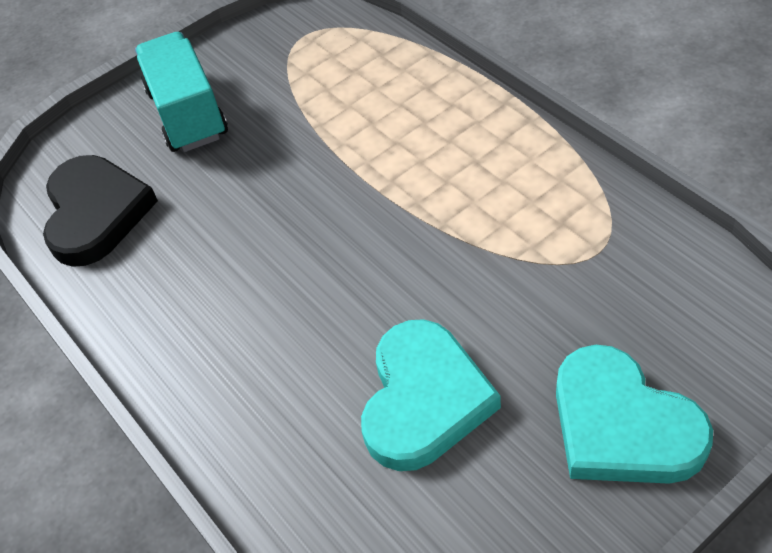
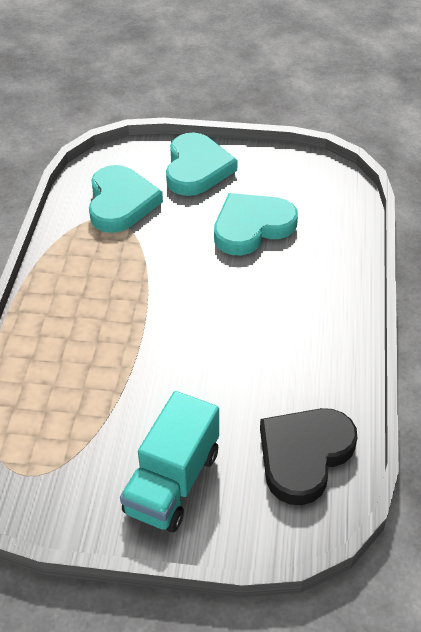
camera: 140 degrees left, 5 degrees down
(618, 284) = (121, 203): none -> turquoise heart

